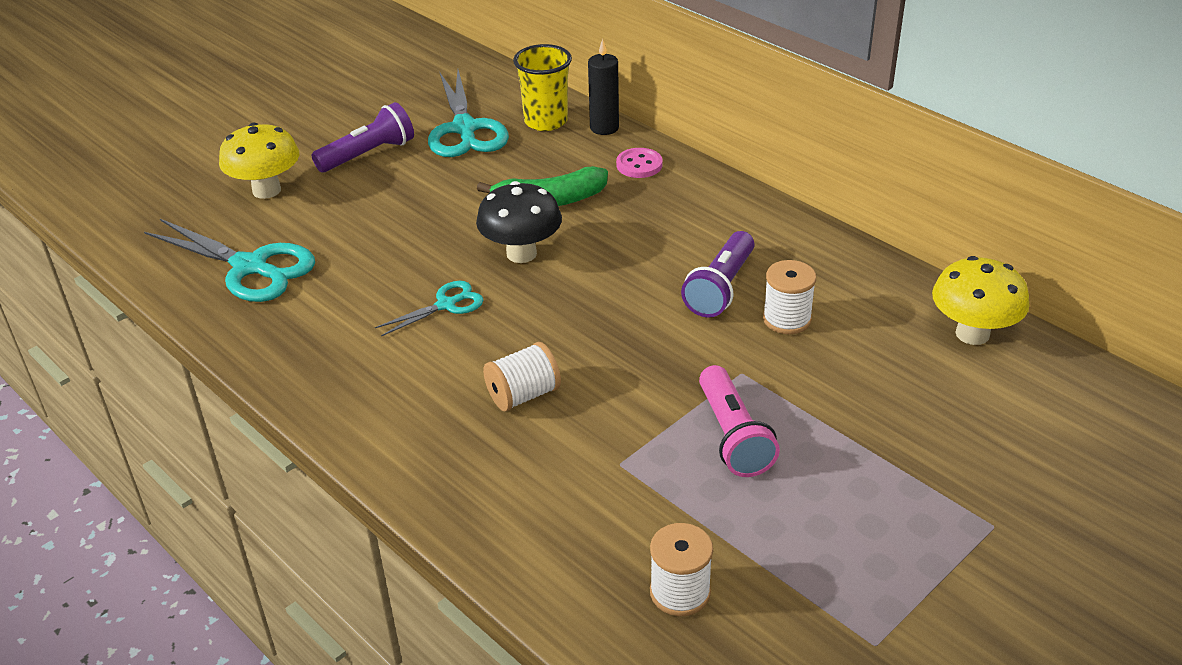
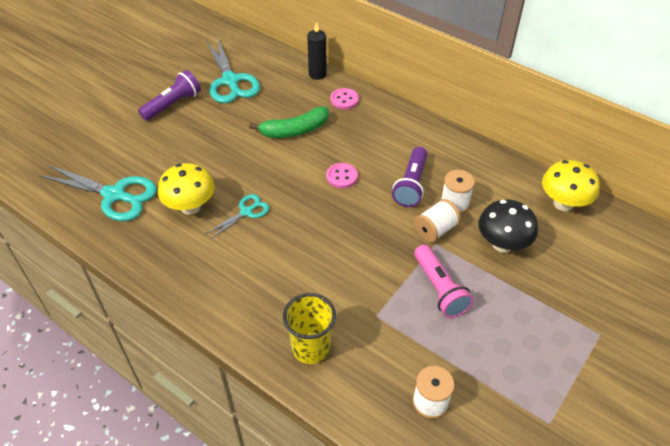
camera: 10 degrees left, 10 degrees up
(266, 190) = (112, 136): yellow mushroom -> yellow mushroom (190, 207)
(521, 253) = (285, 170): black mushroom -> black mushroom (502, 244)
(523, 395) = (308, 273): white spool -> white spool (435, 230)
(546, 121) = (280, 72): yellow cup -> yellow cup (311, 348)
(609, 269) = (342, 176): none -> pink button

